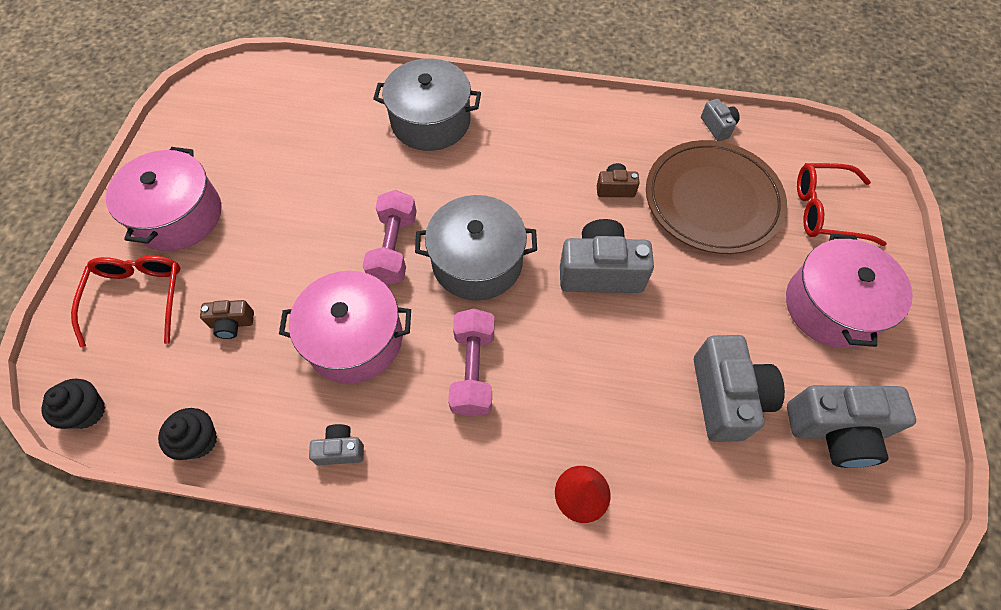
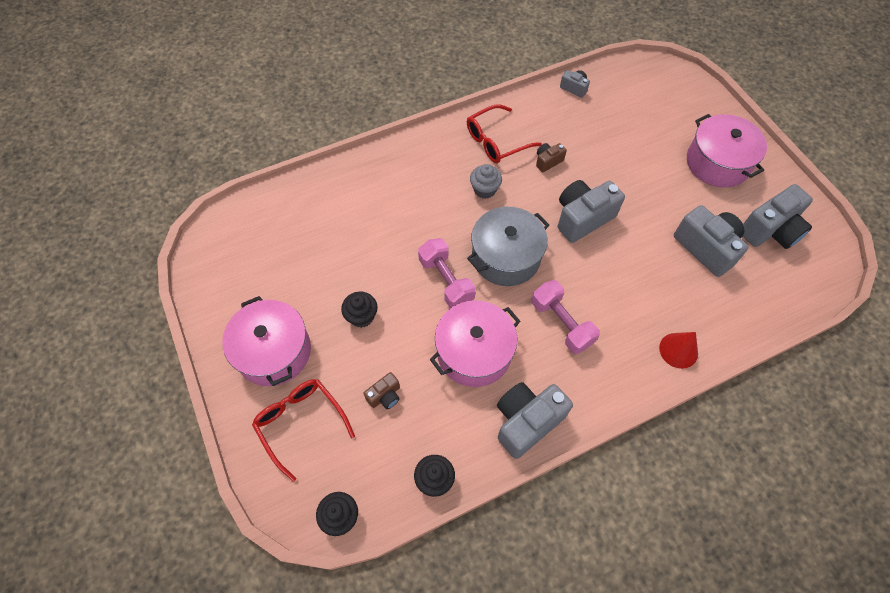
camera: 35 degrees left, 0 degrees up
(282, 232) = (361, 316): none -> black cupcake
(340, 450) = (527, 422): grey camera -> grey camera, size x2.01
(431, 121) = (393, 183): grey pot -> none
(518, 179) = (484, 190): none -> grey cupcake
(712, 200) = (608, 137): brown plate -> none
(825, 211) = (672, 108): red glasses -> red glasses (496, 141)

